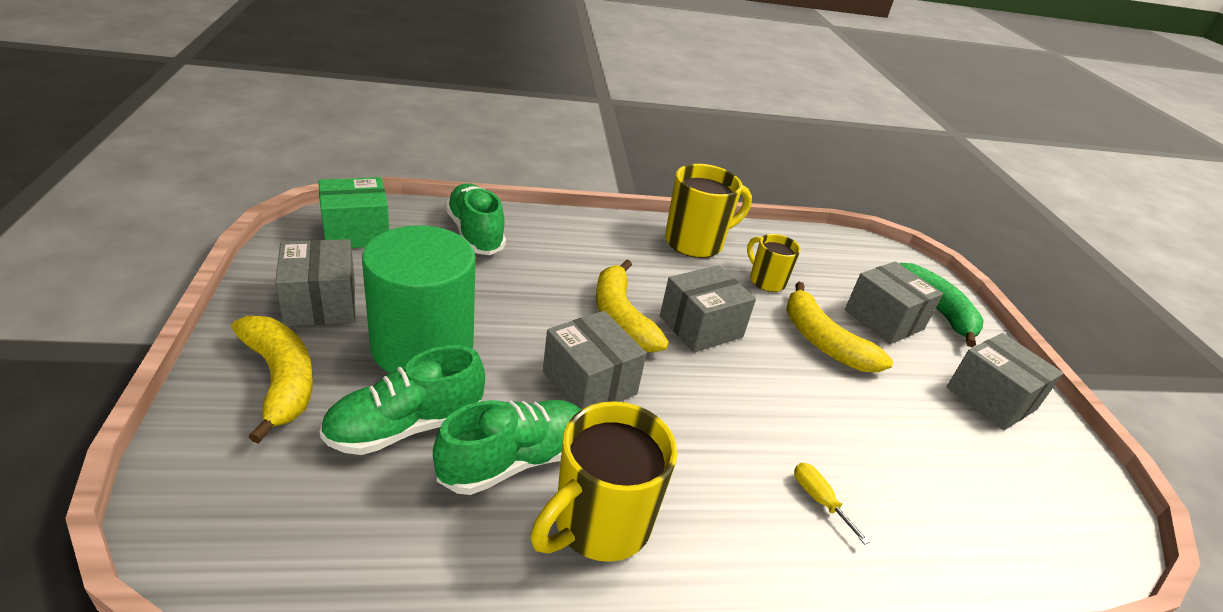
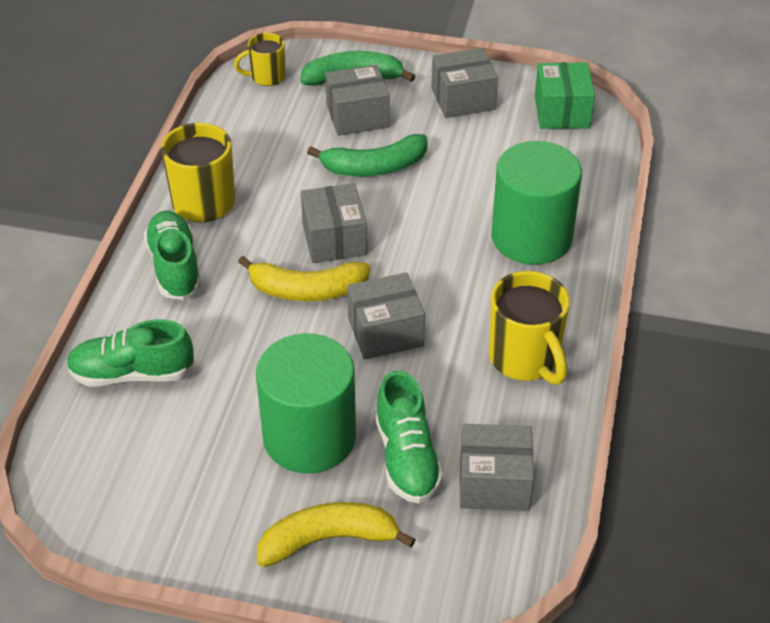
camera: 65 degrees left, 10 degrees up
(320, 303) = (222, 509): grey box -> grey box (494, 483)
(356, 232) = (97, 476): green box -> green box (561, 112)
(513, 461) = (458, 396): green shoe -> green shoe (174, 267)
(766, 281) = (281, 171): yellow mug -> yellow mug (266, 77)
(819, 500) = (531, 237): yellow screwdriver -> green cylinder
(823, 341) = (374, 167): yellow banana -> green banana

